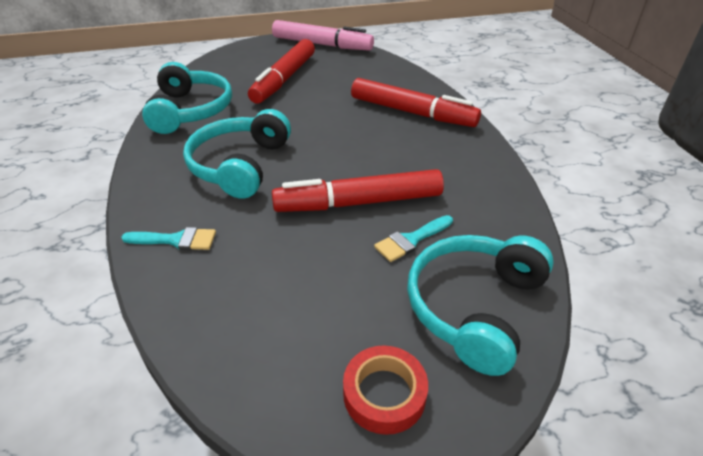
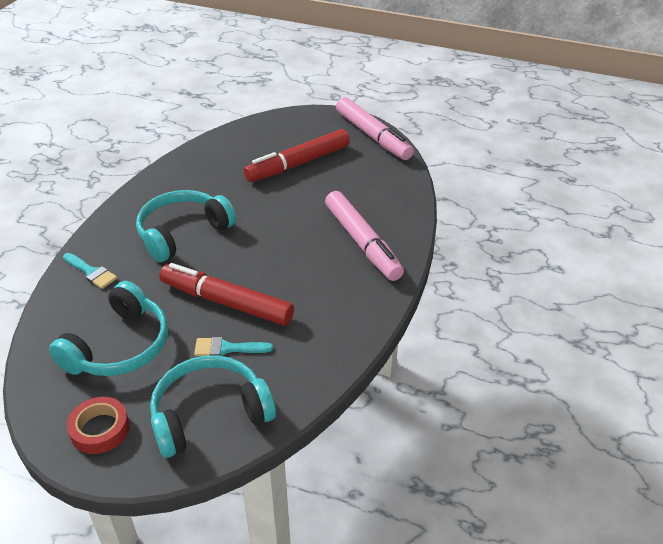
camera: 35 degrees right, 0 degrees up
(190, 110) = (198, 168): turquoise headphones -> turquoise headphones (119, 346)
(412, 112) = (362, 242): red marker -> pink marker

